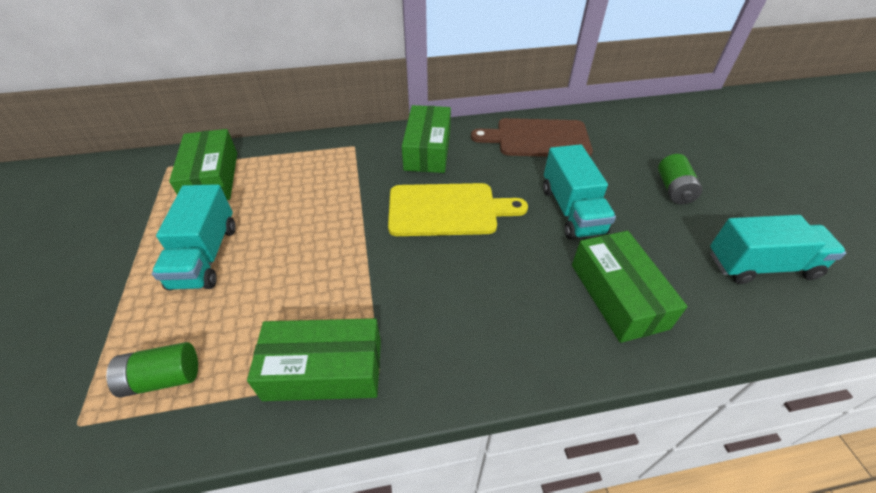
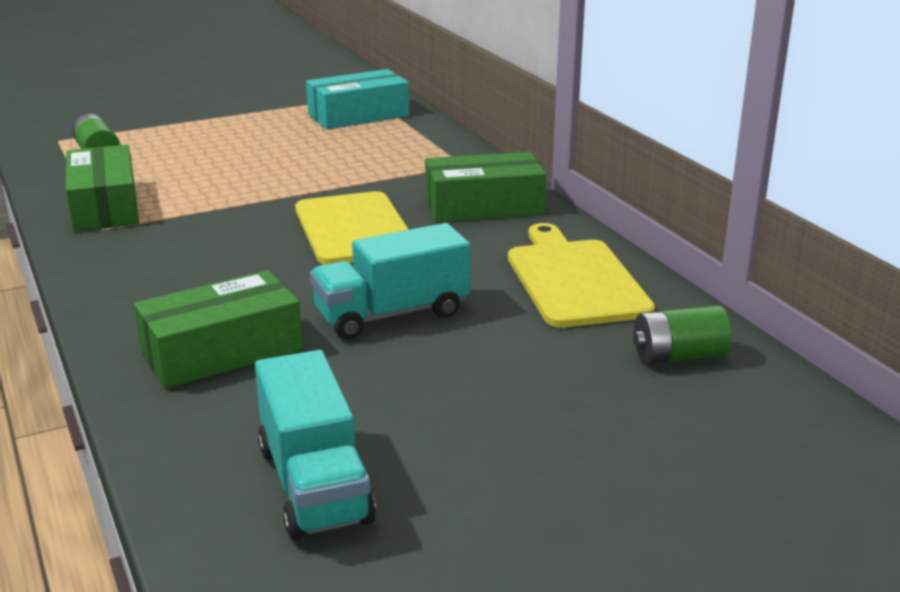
camera: 75 degrees right, 20 degrees down
(205, 256) = (239, 137): turquoise truck -> none
(212, 178) = (358, 115): green box -> turquoise box
(537, 138) = (574, 279): brown cutting board -> yellow cutting board
(673, 189) = (496, 406): green battery -> green battery (678, 356)

